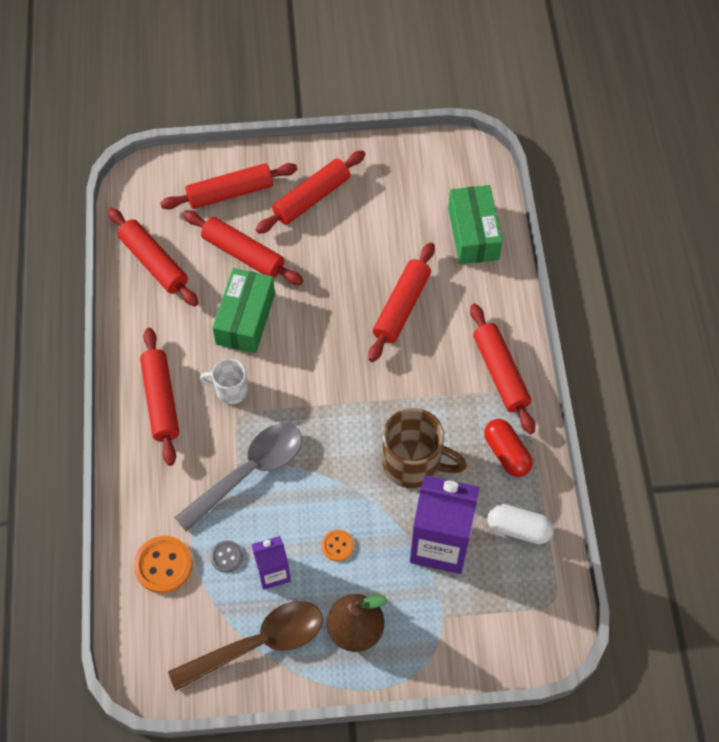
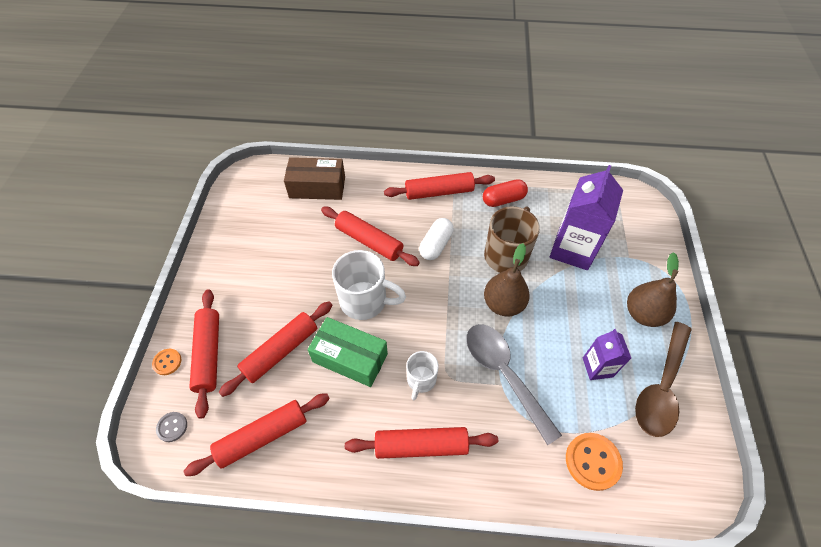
camera: 80 degrees left, 5 degrees down
(226, 557) = (584, 403): grey button -> grey button (172, 427)
(258, 643) = (661, 387): brown spoon -> brown spoon turned 135 degrees counterclockwise
(311, 198) = (242, 288): red rolling pin -> none
(317, 319) = (365, 301): none -> white mug
(337, 546) = (574, 316): orange button -> orange button (167, 362)
(340, 465) = (503, 304): none -> brown pear
(473, 233) = (317, 187): green box -> brown box
(518, 528) = (561, 203): white capsule -> white capsule (436, 245)

